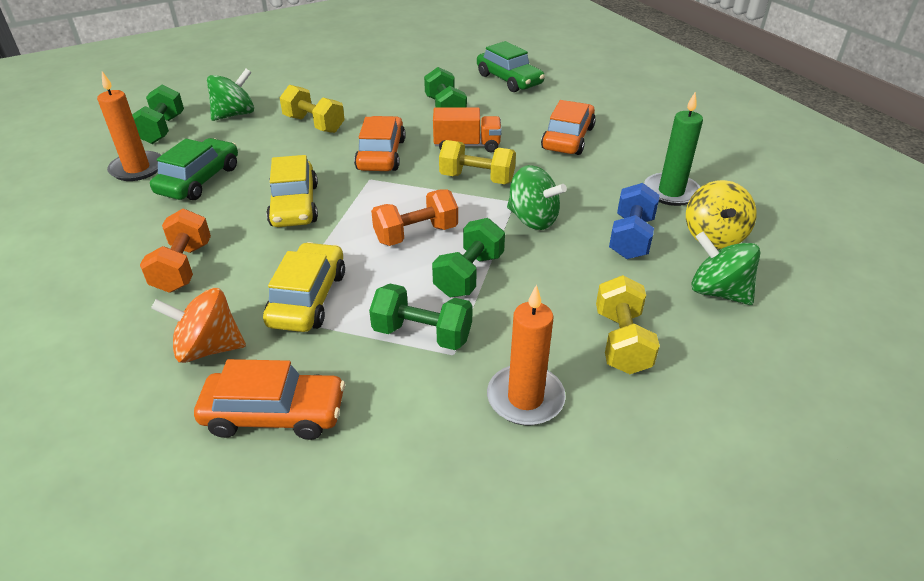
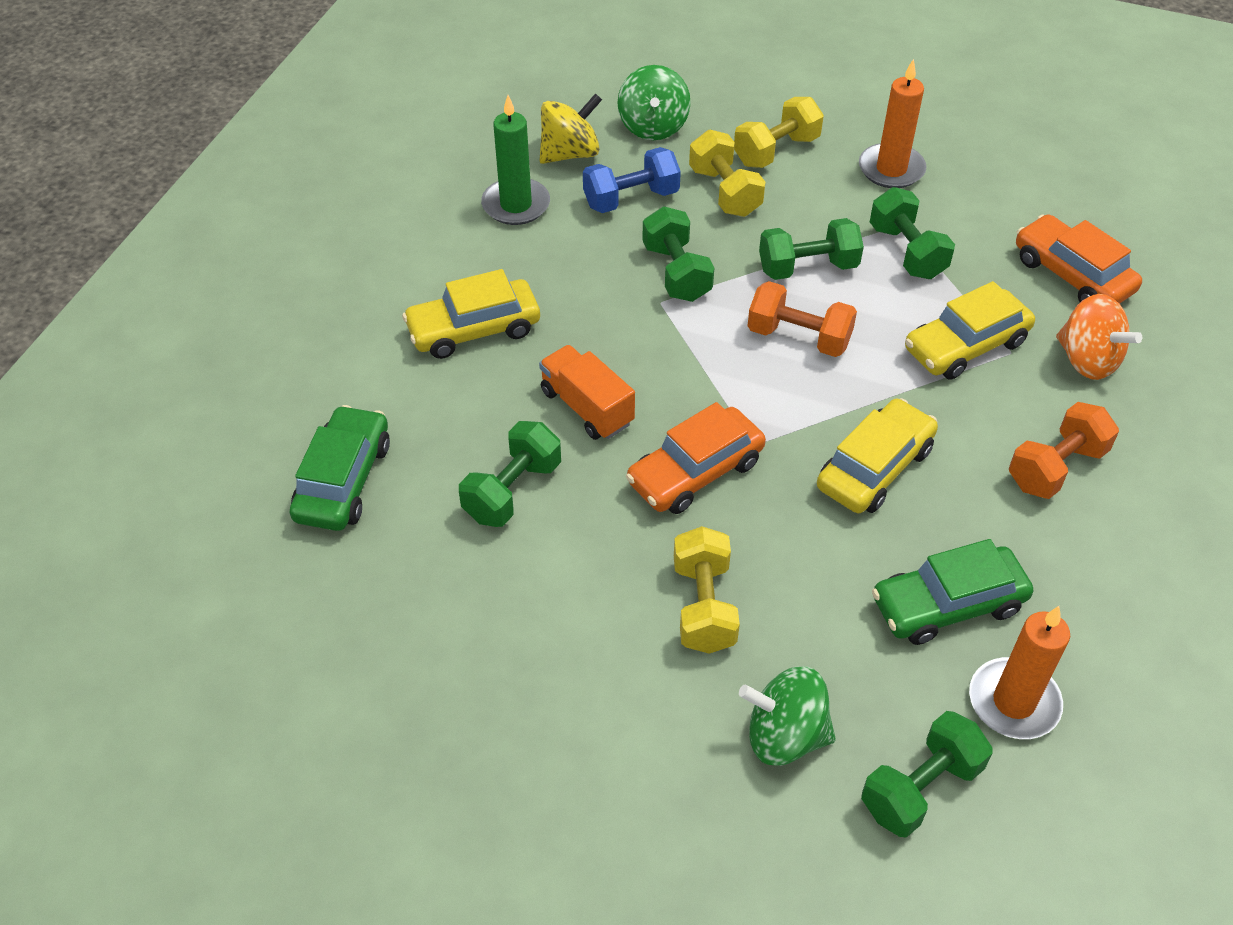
camera: 130 degrees left, 10 degrees up
(477, 178) = (650, 354): yellow dumbbell -> yellow dumbbell (724, 192)
(532, 219) = (676, 272): green spinning top -> green dumbbell
(568, 138) = (474, 329): orange car -> yellow car

